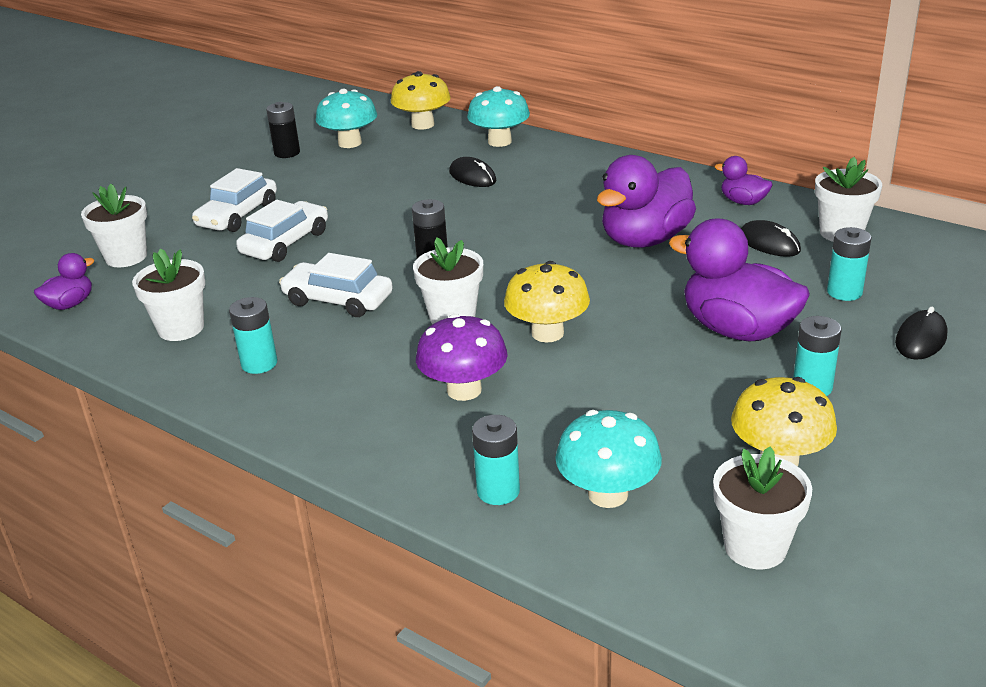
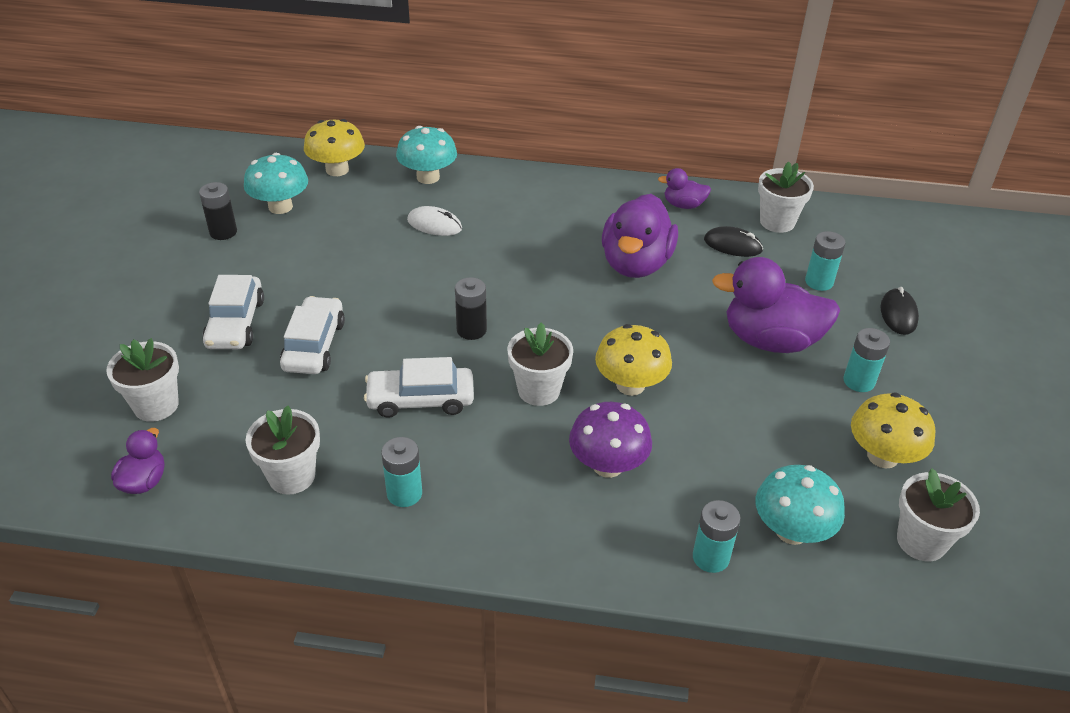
camera: 30 degrees left, 10 degrees up
(472, 177) = (434, 224): black mouse -> white mouse

